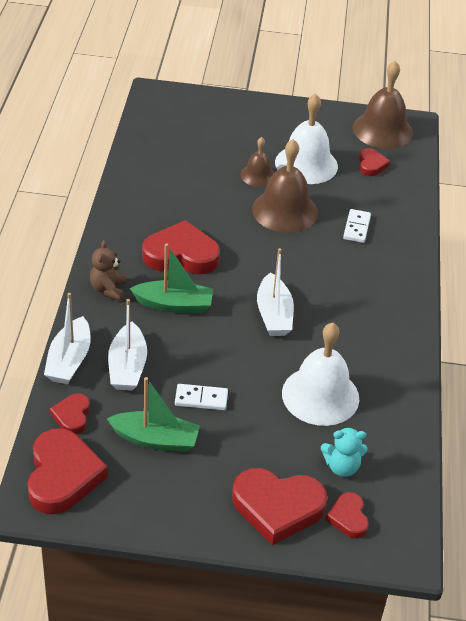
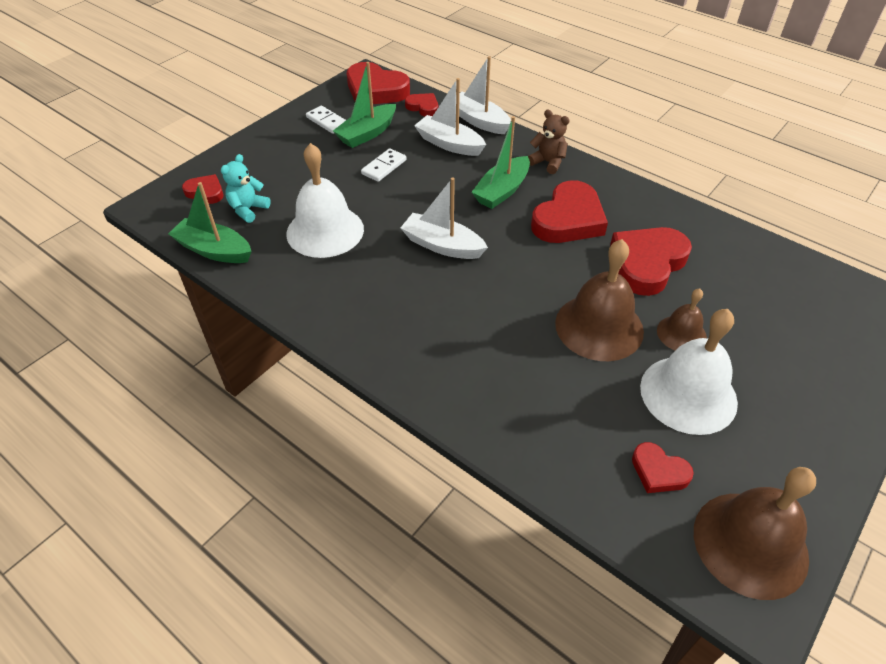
camera: 125 degrees right, 5 degrees up
(277, 507) = (252, 164): red heart -> red heart (647, 263)
(356, 227) = (532, 378): white domino -> white domino (327, 121)
(408, 457) = (214, 250): none -> green boat

